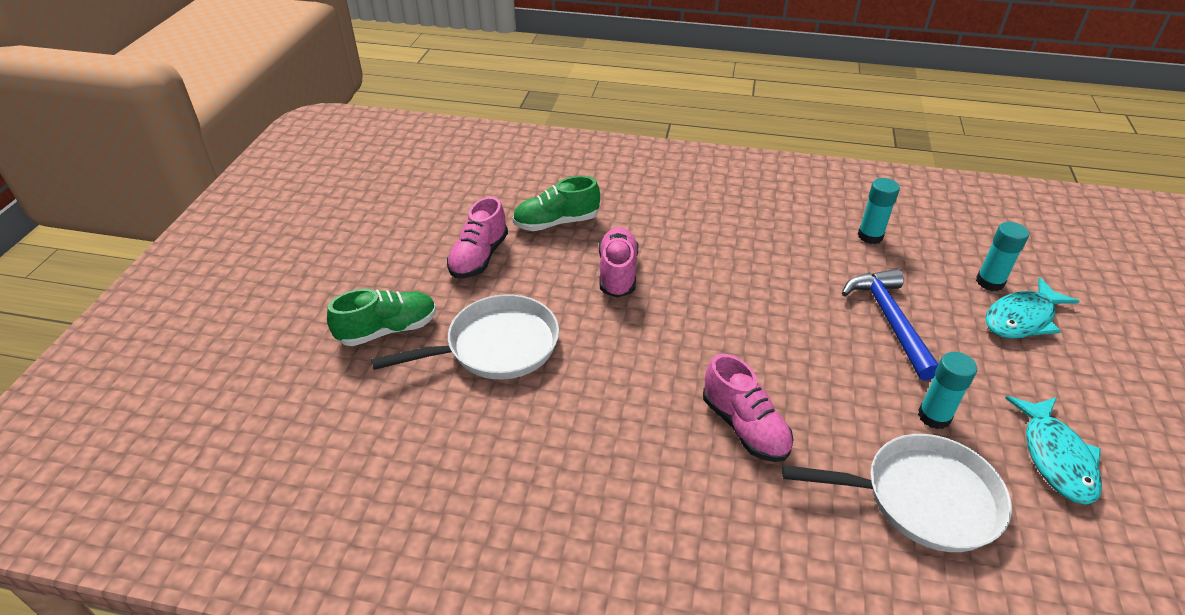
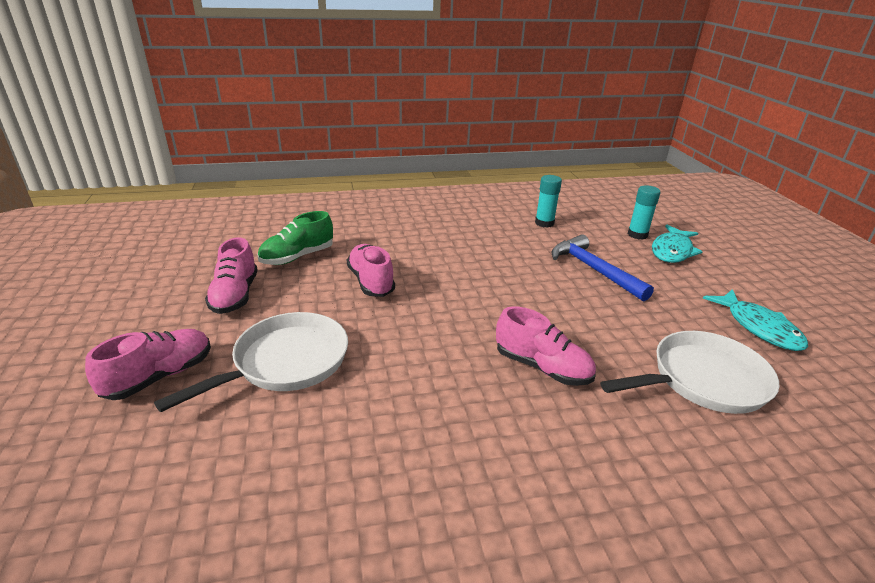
camera: 25 degrees left, 10 degrees down
(388, 330) = (160, 376): green shoe -> pink shoe
(934, 416) = (667, 323): turquoise glue stick -> none

